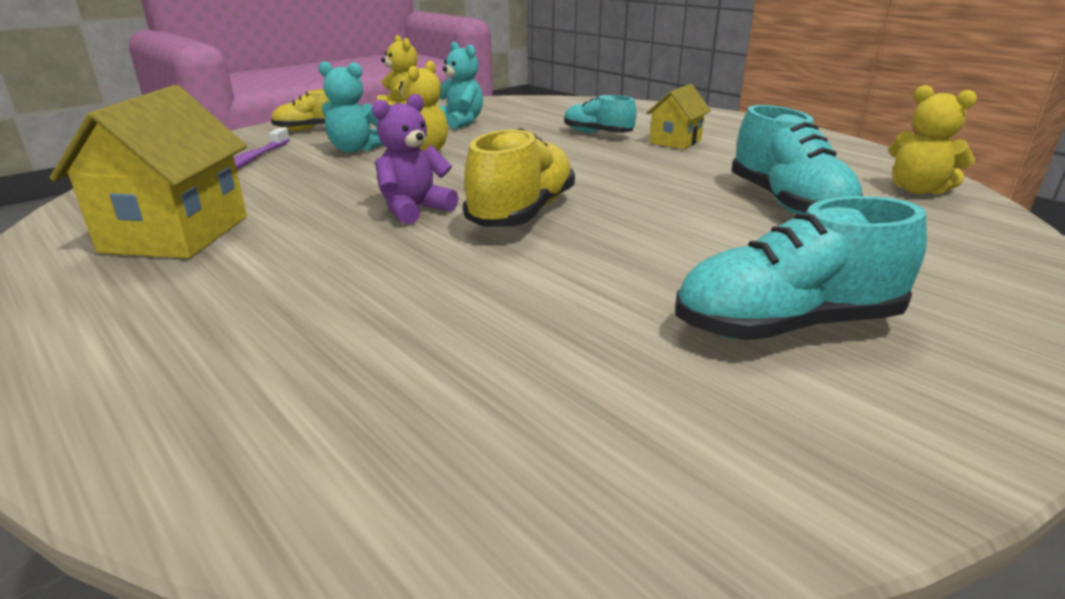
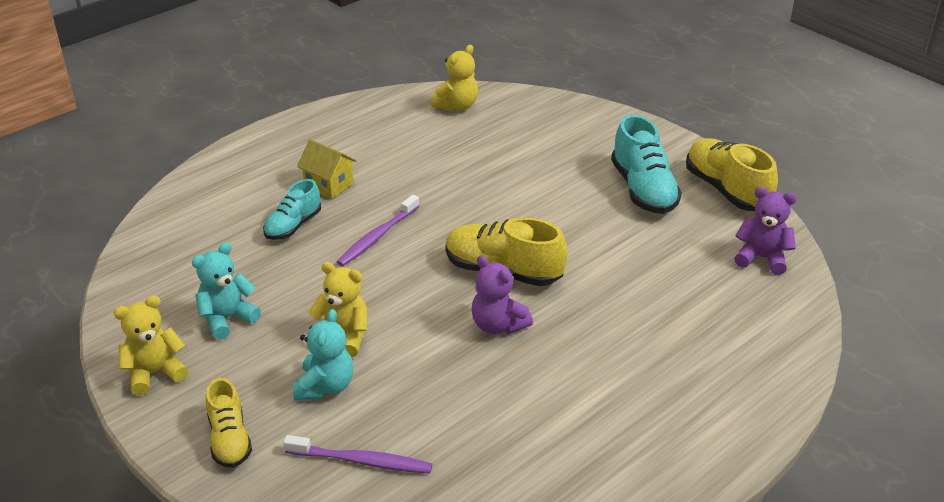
camera: 90 degrees left, 10 degrees up
(176, 234) = (554, 450): yellow house -> none
(567, 473) = (762, 258): none -> purple teddy bear
(585, 160) = (377, 237): none -> purple toothbrush
(788, 204) = (484, 158): turquoise shoe -> none
(864, 446) = (726, 190): none -> yellow shoe

